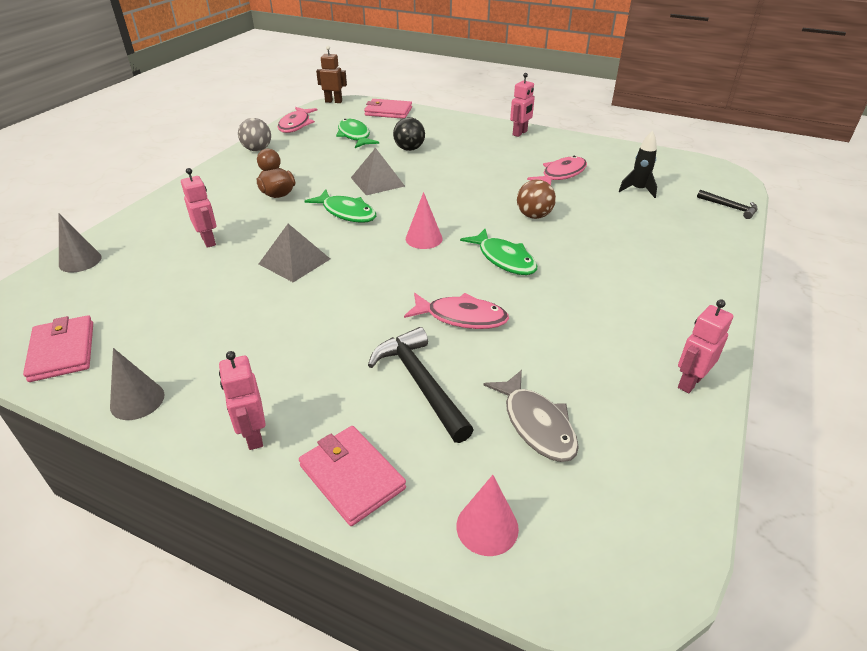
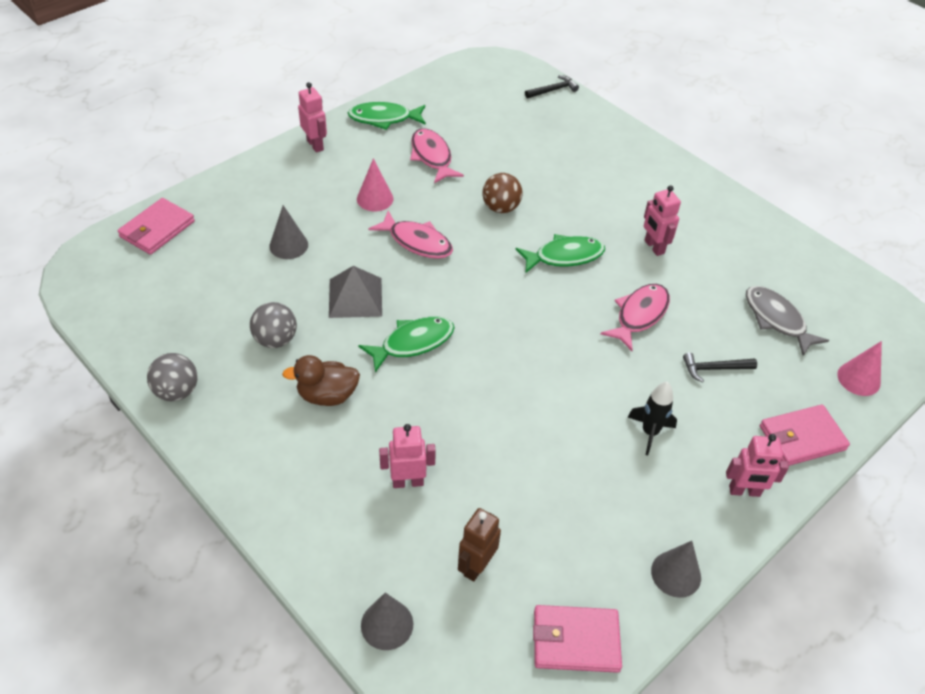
camera: 70 degrees left, 10 degrees up
(294, 261) = (493, 410): grey pyramid -> none
(296, 125) = (122, 332): pink fish -> pink fish (417, 242)
(318, 166) = (275, 340): none -> grey ball
(333, 101) = (69, 272): brown robot -> brown robot (476, 566)
(354, 136) = (210, 282): green fish -> green fish (384, 119)
(409, 149) = (288, 245): black ball -> grey cone
(420, 383) = (714, 369): black hammer -> black hammer, size x0.57
(424, 238) = (501, 298): pink cone -> pink cone (375, 199)
(536, 424) = (776, 319): grey fish -> grey fish turned 120 degrees counterclockwise
(638, 190) = (493, 124): black rocket -> black rocket (650, 432)
(689, 382) = (757, 225): pink robot -> pink robot (654, 247)

